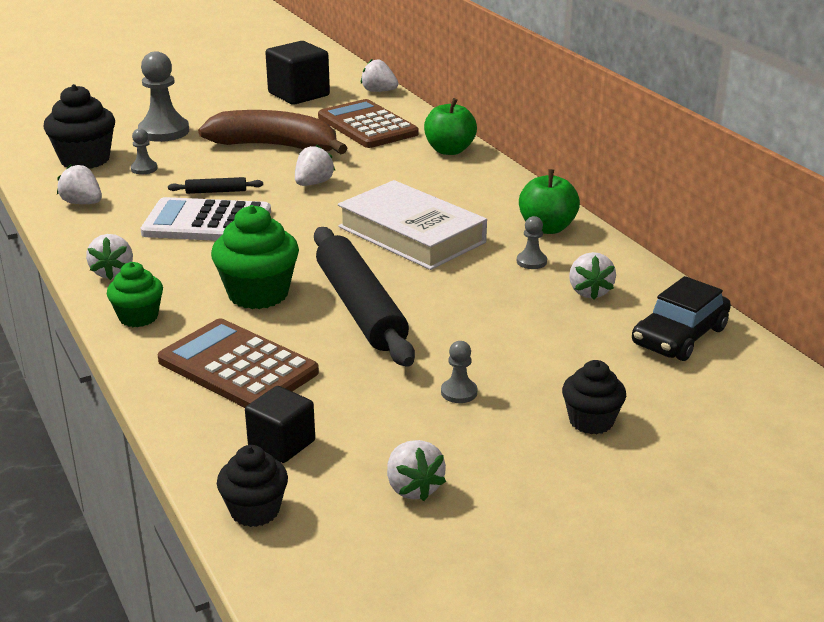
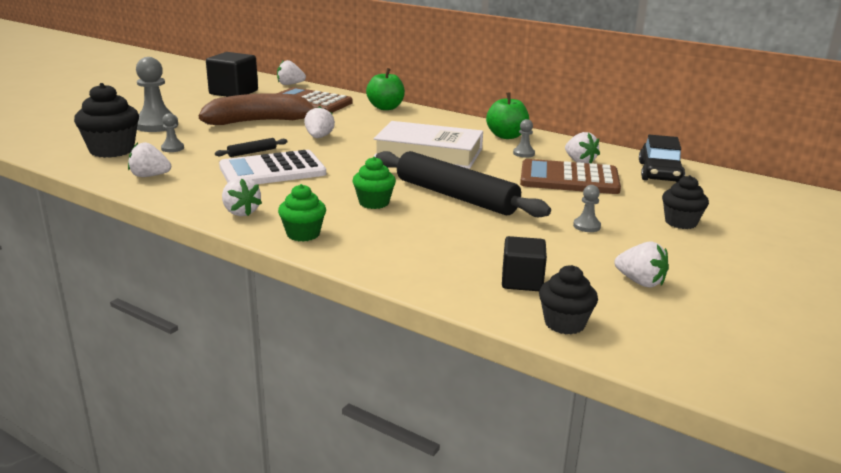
camera: 30 degrees left, 5 degrees down
(238, 367) = (423, 246): brown calculator -> brown calculator (569, 179)
(258, 294) = (374, 203): green cupcake -> green cupcake, size x0.62

